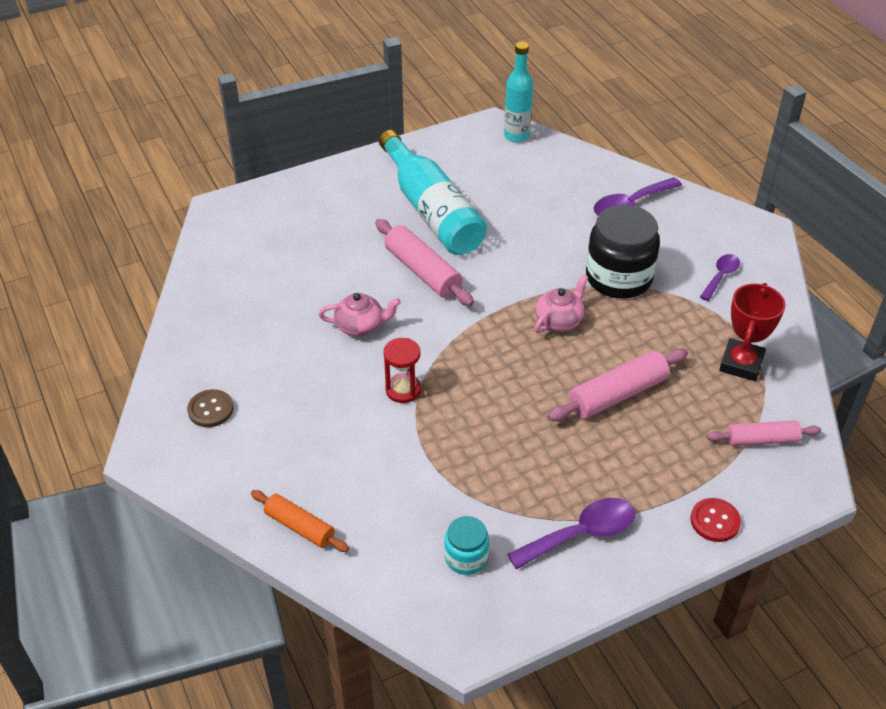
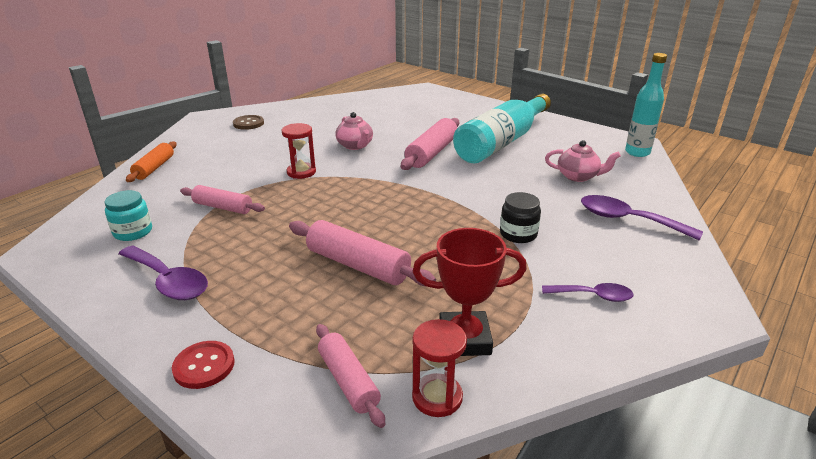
camera: 65 degrees right, 15 degrees down
(451, 473) = (223, 207): none -> pink rolling pin
(559, 320) = (430, 216): pink teapot -> pink teapot (578, 176)
(618, 277) = (518, 234): black jar -> black jar, size x0.52
(793, 399) = (437, 397): none -> red hourglass

